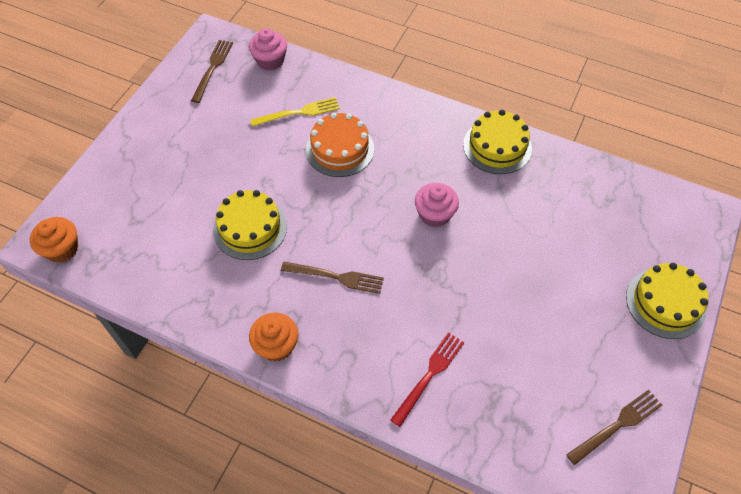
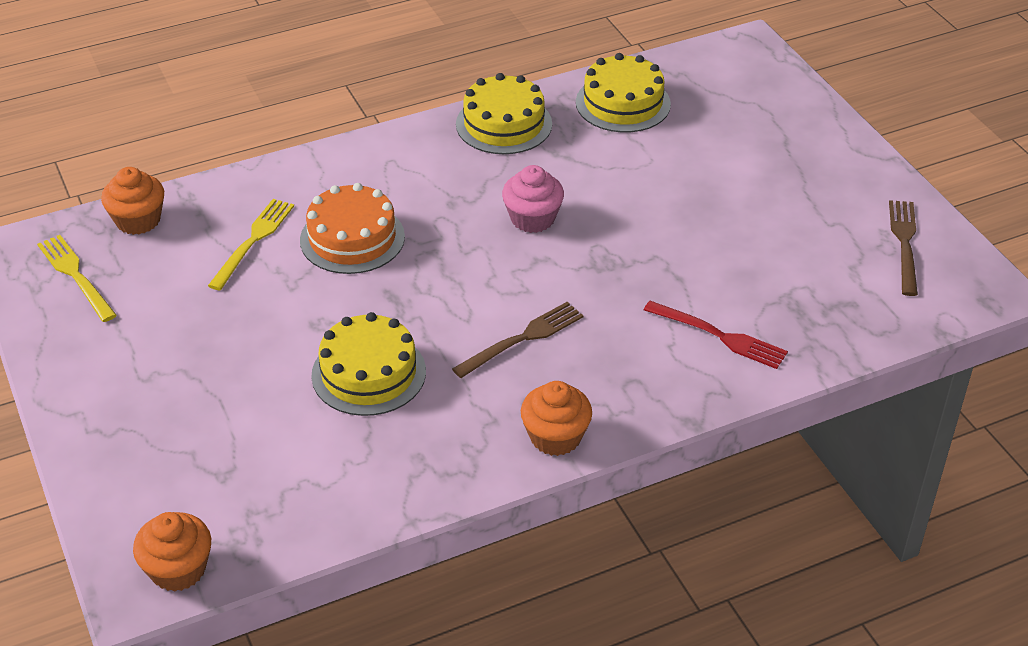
camera: 50 degrees left, 15 degrees down
(213, 68) = (75, 275): brown fork -> yellow fork
(270, 61) = (138, 220): pink cupcake -> orange cupcake
(429, 374) = (721, 336): red fork -> red fork turned 135 degrees clockwise
(665, 303) = (813, 133): yellow cake -> yellow cake (623, 103)

